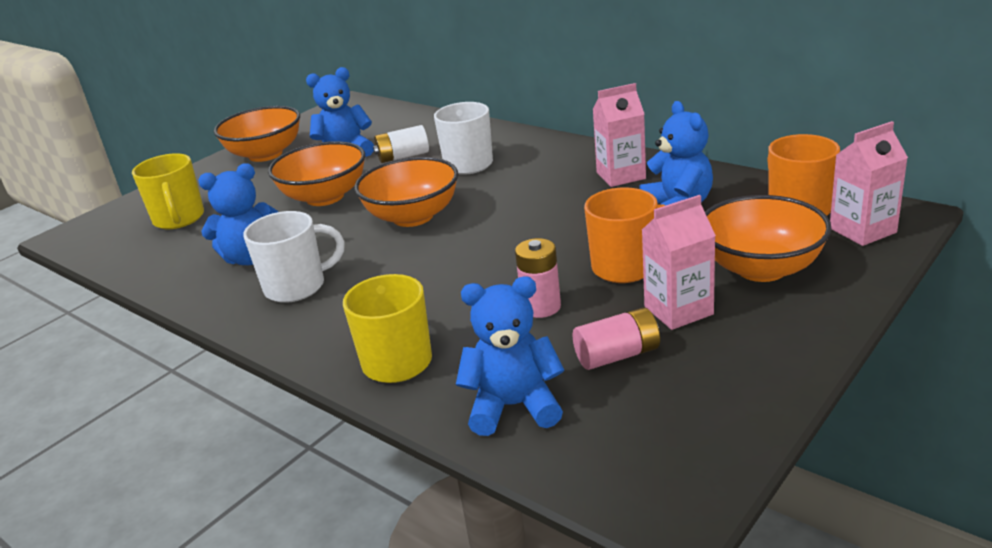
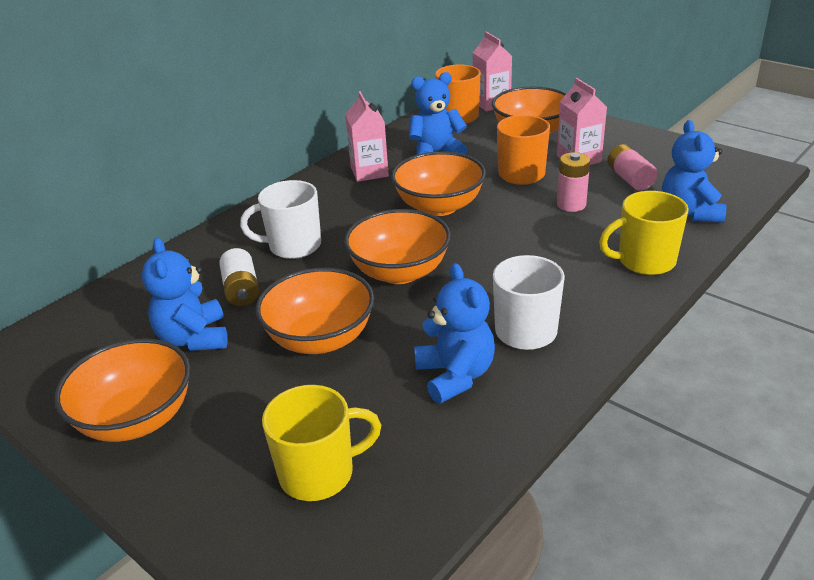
camera: 90 degrees left, 5 degrees up
(540, 223) = (439, 206): none -> orange bowl

